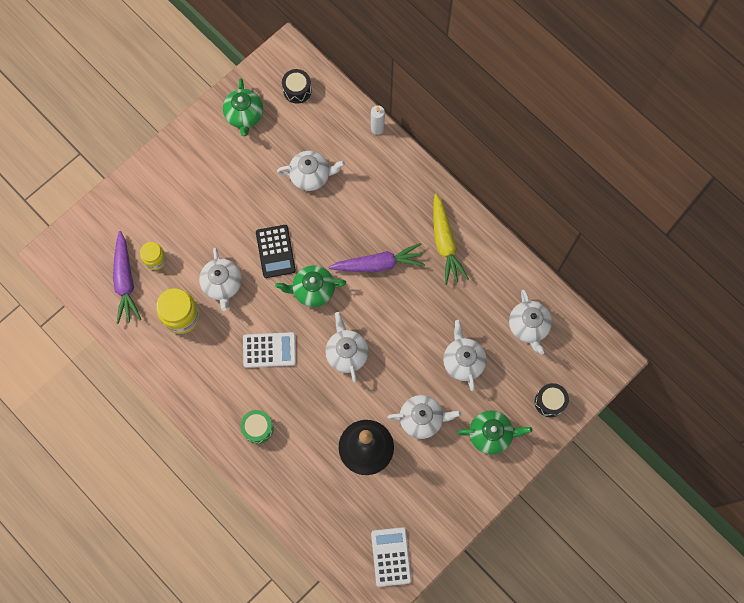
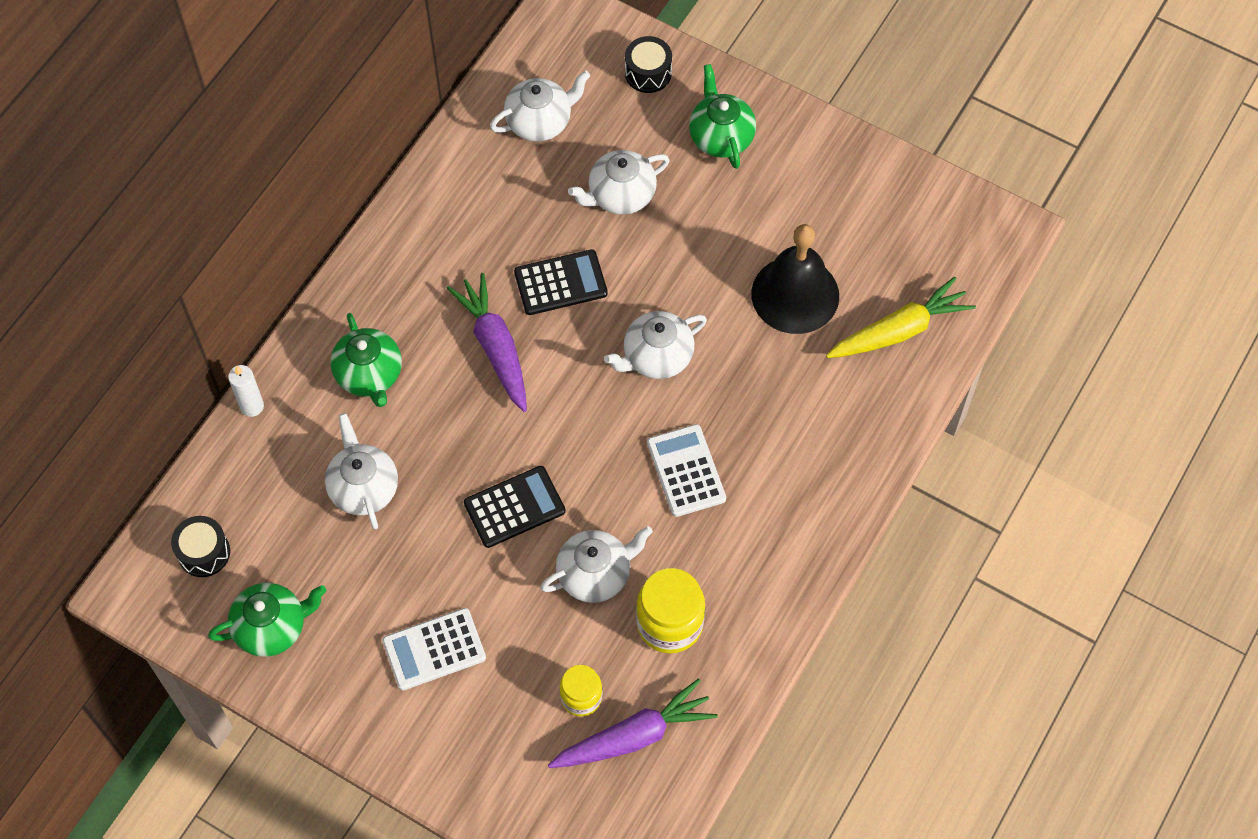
camera: 105 degrees left, 10 degrees down
(258, 428) = (817, 453): green drum -> none
(313, 290) = (566, 432): green teapot -> green teapot (369, 375)
(391, 556) = (943, 224): white calculator -> white calculator (434, 649)
(411, 311) = (560, 283): none -> black calculator
(422, 419) = (727, 230): white teapot -> none
(445, 243) = (434, 261): yellow carrot -> yellow carrot (899, 330)

